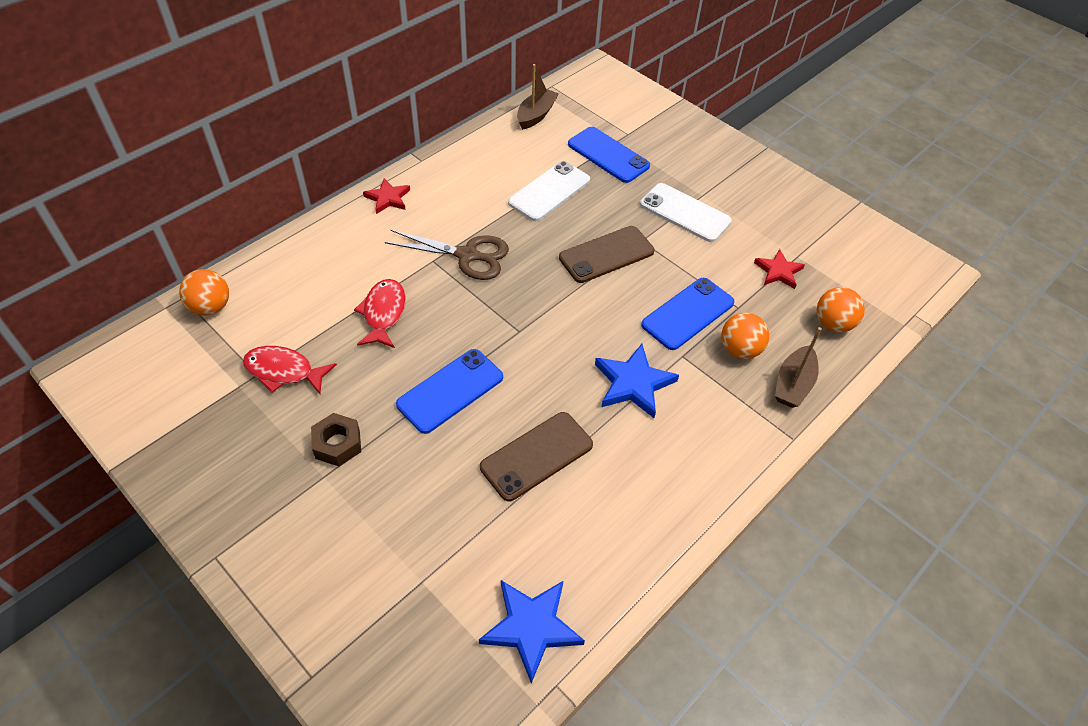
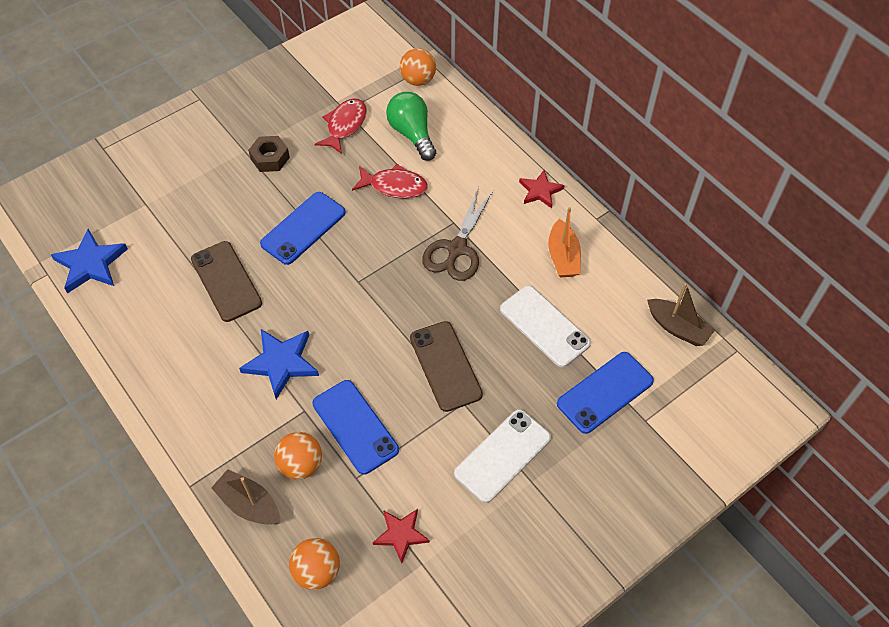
camera: 100 degrees right, 5 degrees up
(302, 305) = (412, 134): none -> green light bulb
(450, 391) = (303, 228): blue phone -> blue phone turned 75 degrees clockwise
(469, 181) = (563, 257): none -> orange boat

